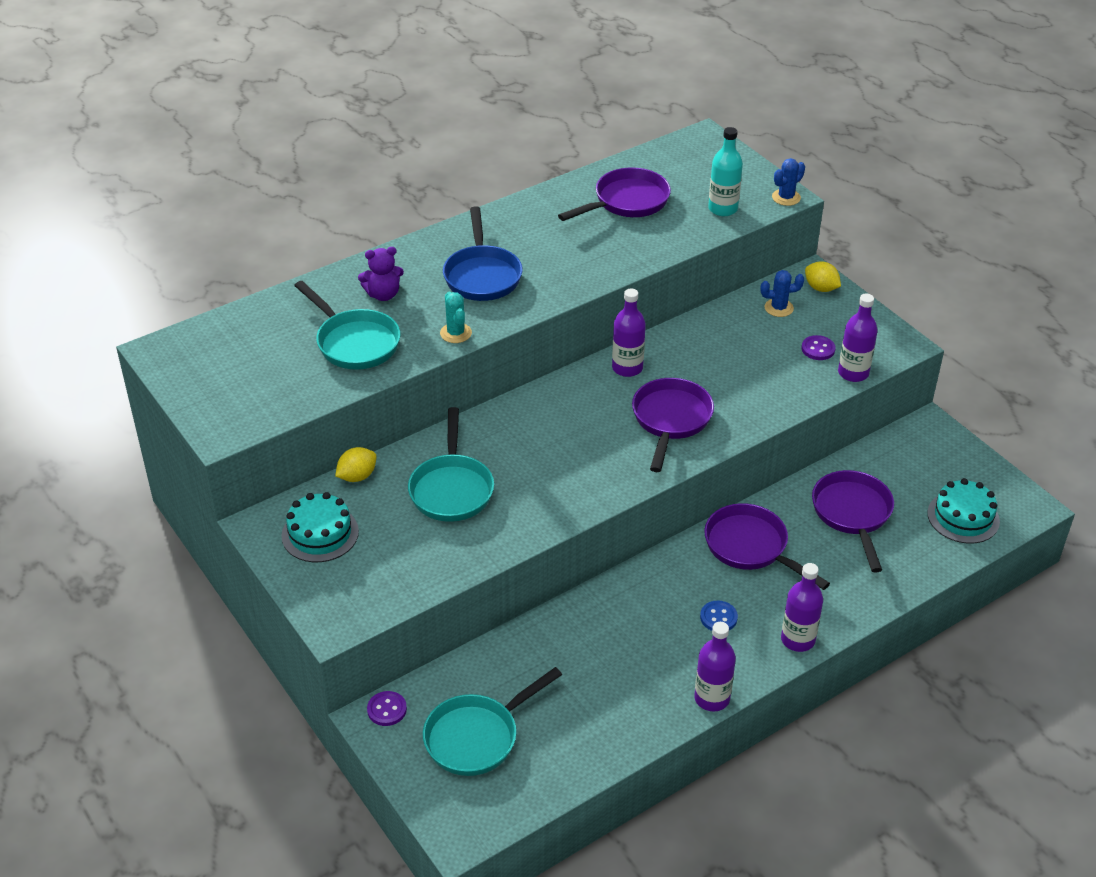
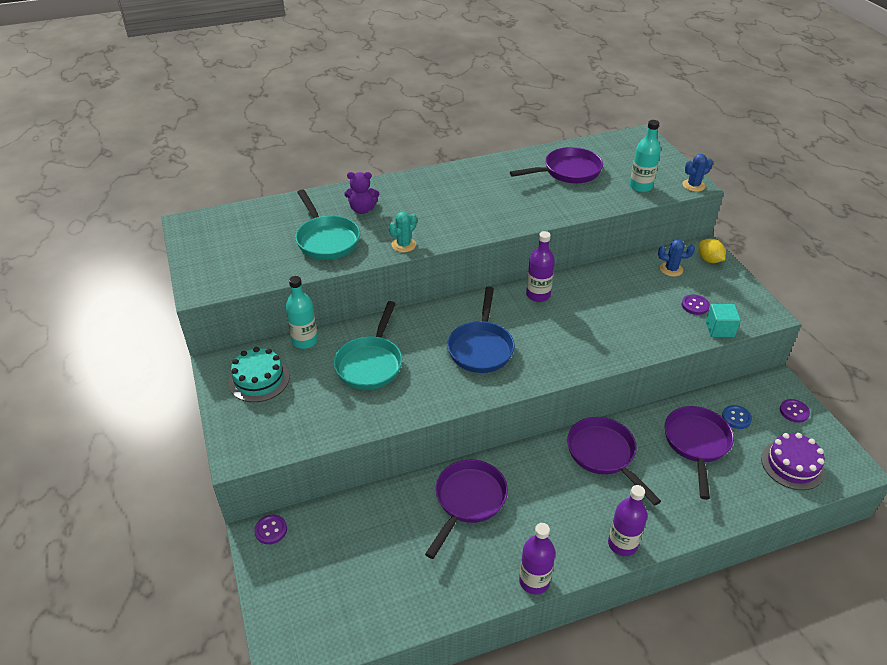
camera: 15 degrees right, 0 degrees up
(357, 476) = (305, 341): yellow lemon -> turquoise bottle
(456, 333) = (403, 245): turquoise cactus -> turquoise cactus turned 45 degrees clockwise
(477, 737) = (331, 570): turquoise pan -> none
(482, 275) = (440, 207): blue pan -> blue pan (481, 347)
(670, 420) = (559, 341): purple pan -> purple pan (468, 501)
(718, 617) = (560, 509): blue button -> blue button (736, 418)
(853, 373) = (719, 329): purple bottle -> turquoise cube
(953, 456) = (794, 411): none -> purple button
(963, 517) = (792, 465): turquoise cake -> purple cake

